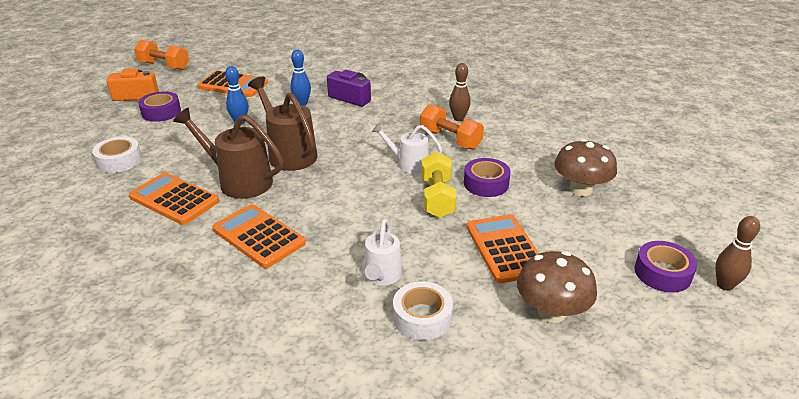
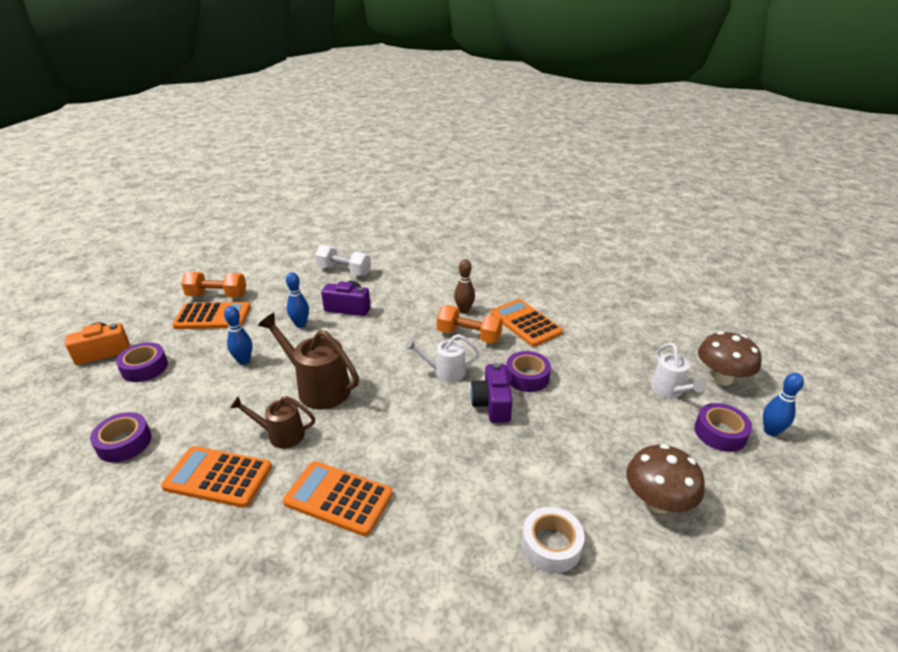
camera: 20 degrees left, 0 degrees up
(119, 160) = (124, 443): white tape -> purple tape
(164, 66) = (118, 308): orange dumbbell -> orange dumbbell (217, 296)
(238, 181) = (280, 435): brown watering can -> brown watering can, size x0.61
(365, 68) = (344, 271): none -> white dumbbell
(381, 277) = (489, 510): white watering can -> white watering can (670, 390)
(437, 198) = (492, 404): yellow dumbbell -> purple camera
(505, 249) = (582, 444): orange calculator -> orange calculator (525, 323)
(580, 189) = (609, 363): brown mushroom -> brown mushroom (721, 378)
(724, 285) = (770, 431): brown bowling pin -> blue bowling pin

